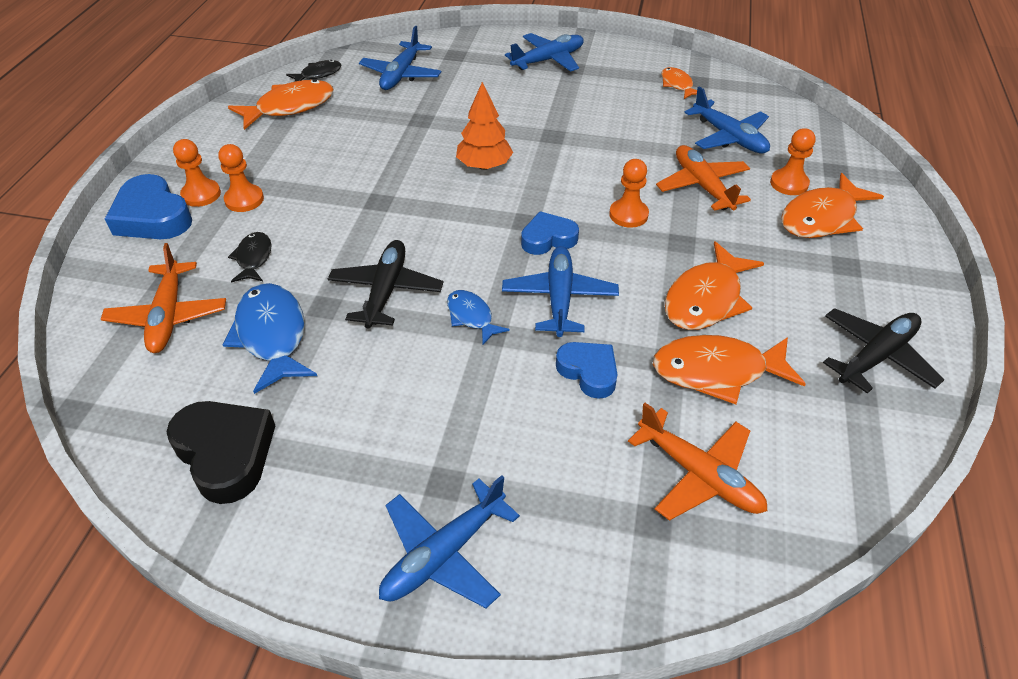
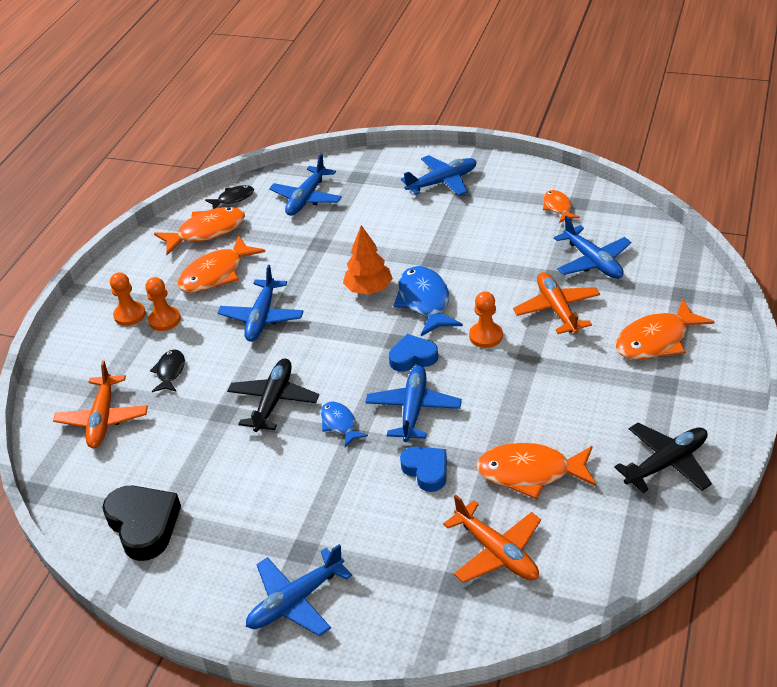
camera: 10 degrees right, 5 degrees down
(152, 217) = (91, 334): blue heart -> none
(272, 336) = (182, 436): blue fish -> blue fish (425, 301)
(362, 197) = (262, 318): none -> blue plane
(706, 299) = (536, 412): orange fish -> orange fish (216, 274)
(789, 183) = (636, 307): orange pawn -> none

